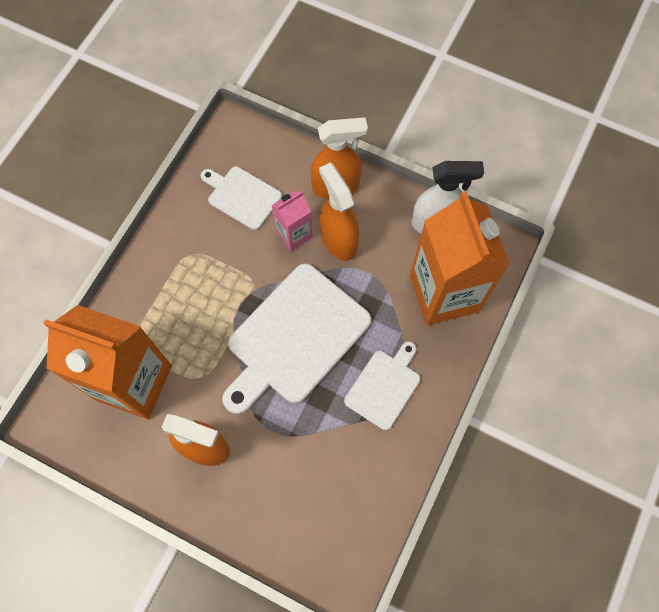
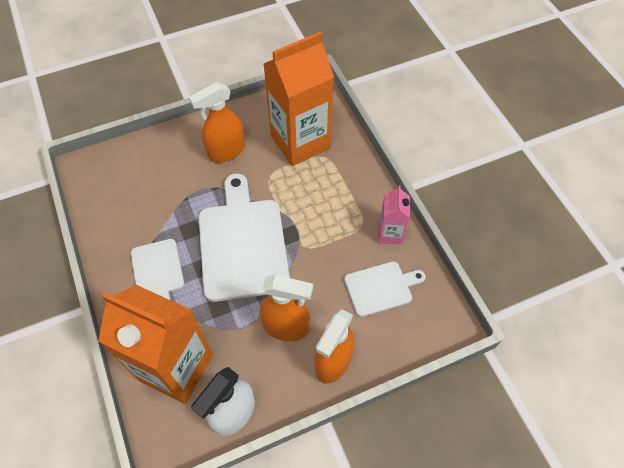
camera: 130 degrees right, 10 degrees down
(294, 235) = (318, 299): pink carton -> pink carton (390, 233)

